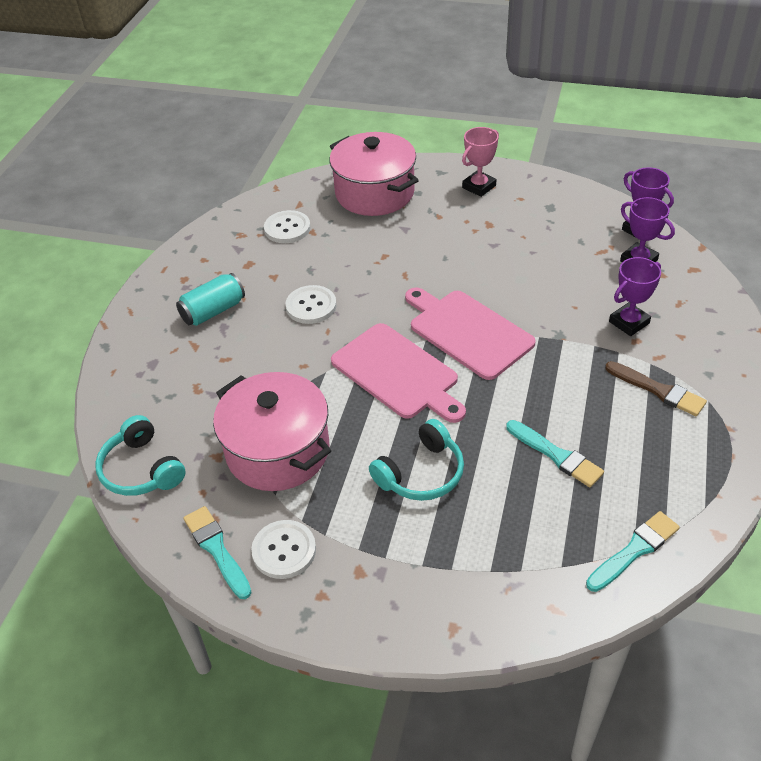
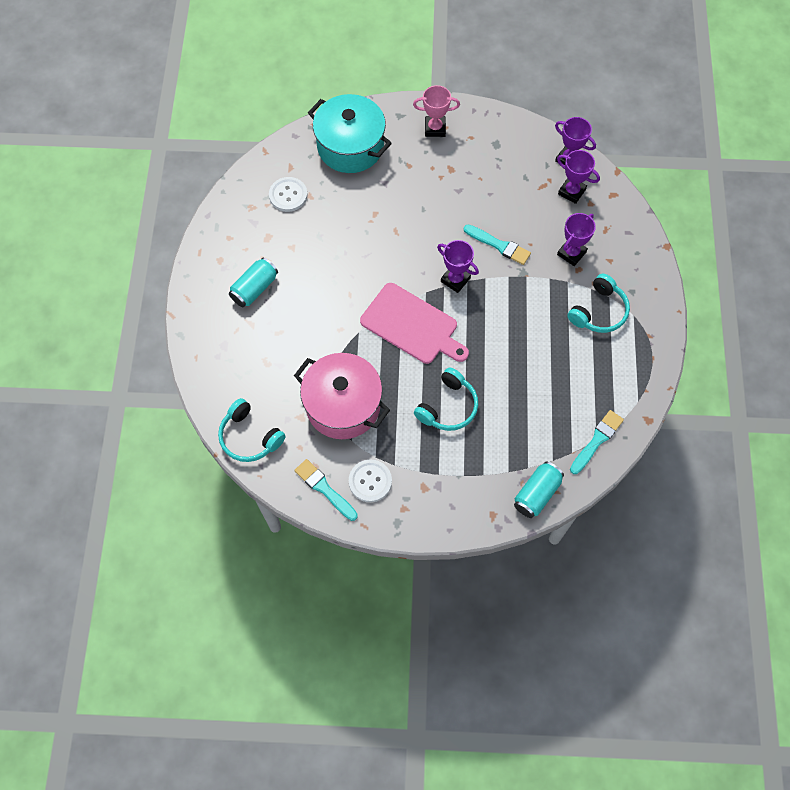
camera: 15 degrees left, 20 degrees up
(311, 306) = (330, 272): white button -> none
(374, 193) = (350, 146): pink pot -> turquoise pot
(467, 332) = (455, 280): pink cutting board -> purple trophy
(479, 187) = (435, 128): pink trophy -> pink trophy turned 60 degrees clockwise
(528, 609) = (537, 494): none -> turquoise can
(556, 455) = (537, 377): turquoise brush -> turquoise brush (499, 245)
(658, 390) = (599, 311): brown brush -> turquoise headphones

